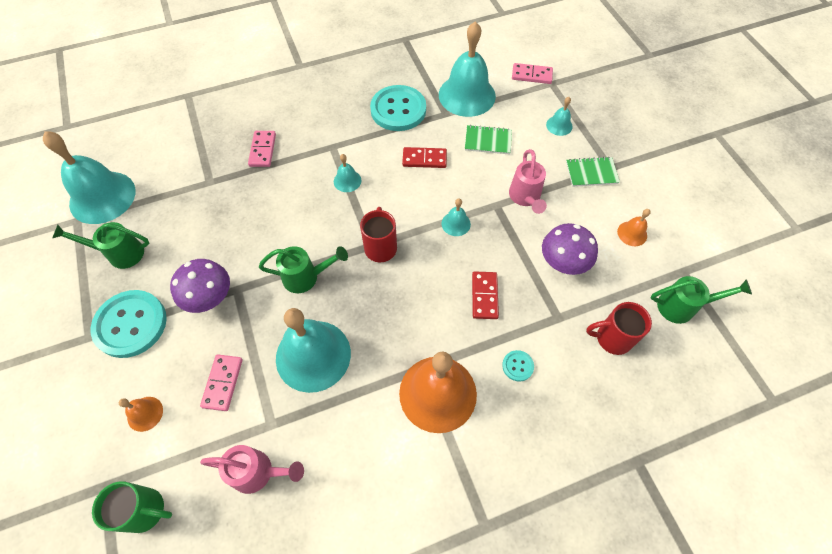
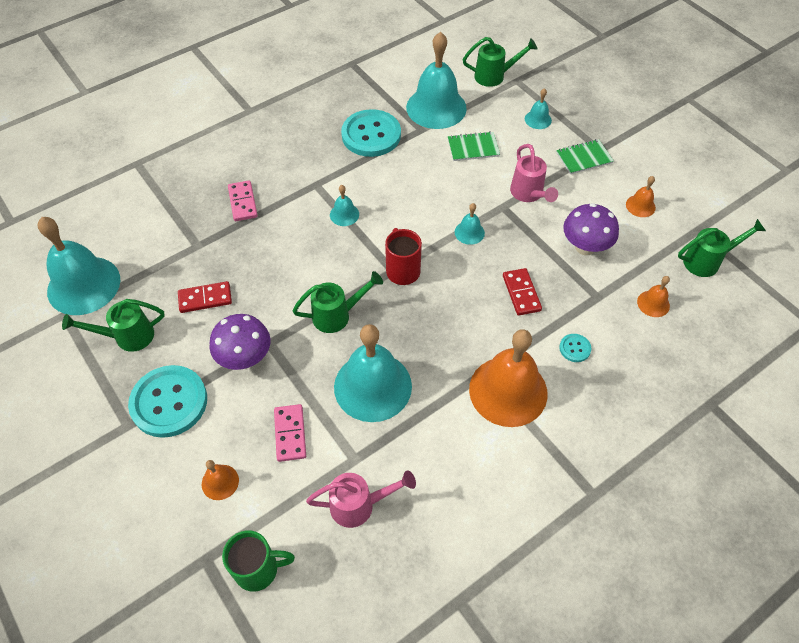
camera: 15 degrees left, 5 degrees down
(424, 159) = (416, 178): red domino -> red domino (205, 299)
(531, 75) = (494, 76): pink domino -> green watering can
(612, 338) = (653, 303): red mug -> orange bell

